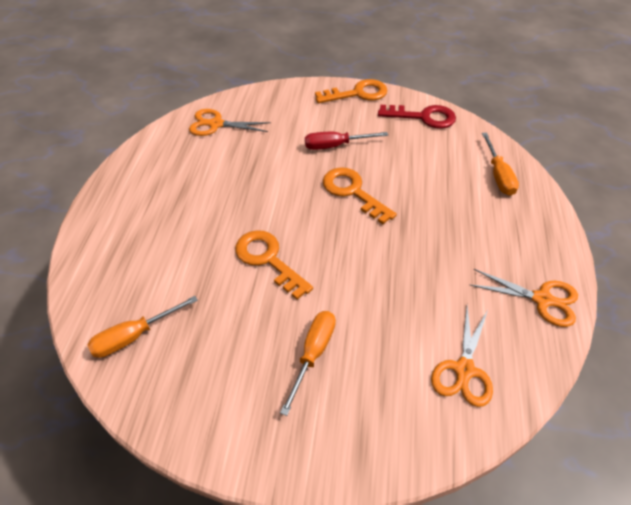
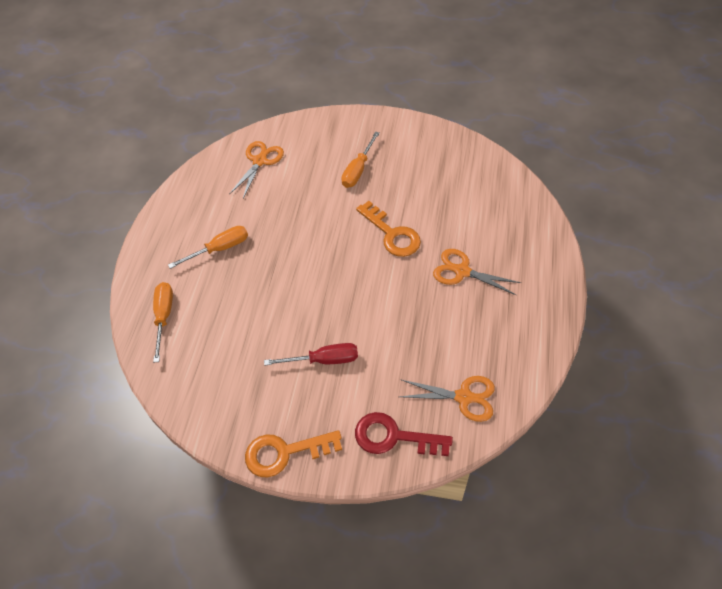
camera: 175 degrees left, 5 degrees up
(134, 336) = (484, 181): orange screwdriver -> orange screwdriver (219, 249)
(353, 192) = (313, 299): orange key -> none
(423, 117) = (212, 405): red key -> red key (394, 437)
(542, 299) = (185, 202): orange scissors -> orange scissors (462, 271)

